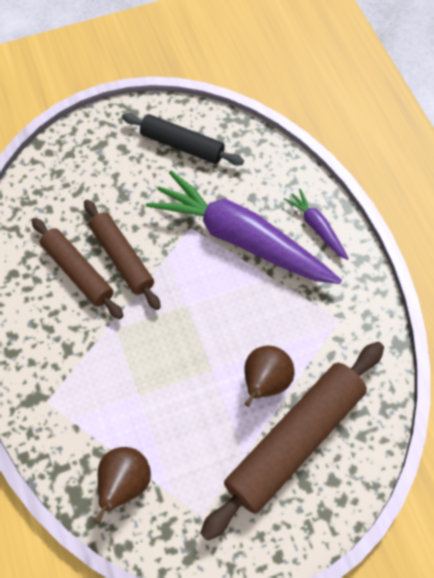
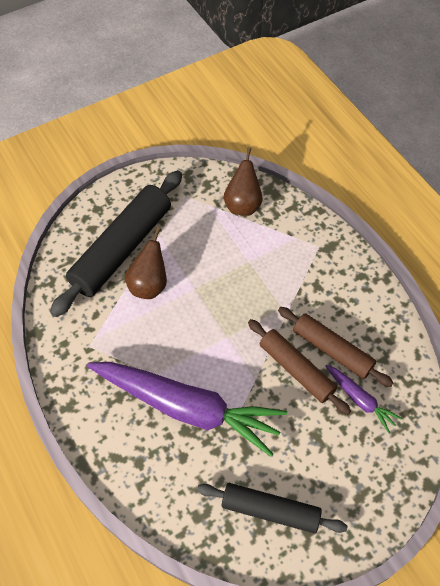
camera: 170 degrees right, 5 degrees down
(295, 441) = (122, 249): brown rolling pin -> black rolling pin
(317, 227) = (112, 433): purple carrot -> purple carrot (360, 400)

